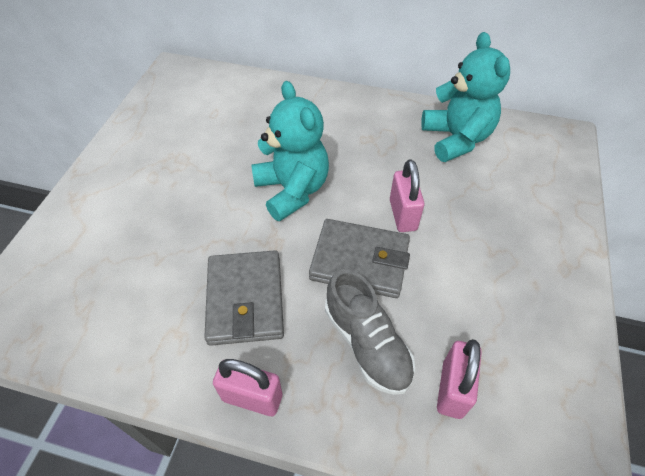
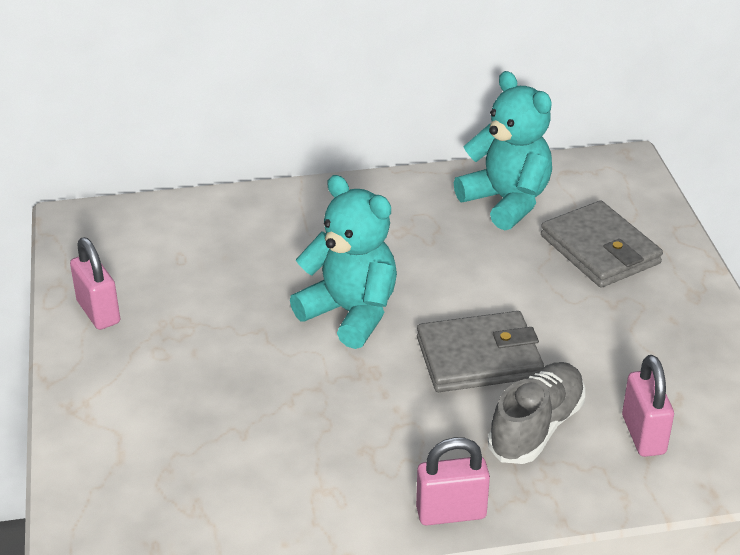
camera: 25 degrees left, 15 degrees down
(245, 300) = (378, 435): grey wallet -> grey wallet (600, 250)
(367, 343) = (536, 427): grey shoe -> grey shoe turned 90 degrees counterclockwise
(403, 215) = (496, 298): pink padlock -> pink padlock (98, 312)

